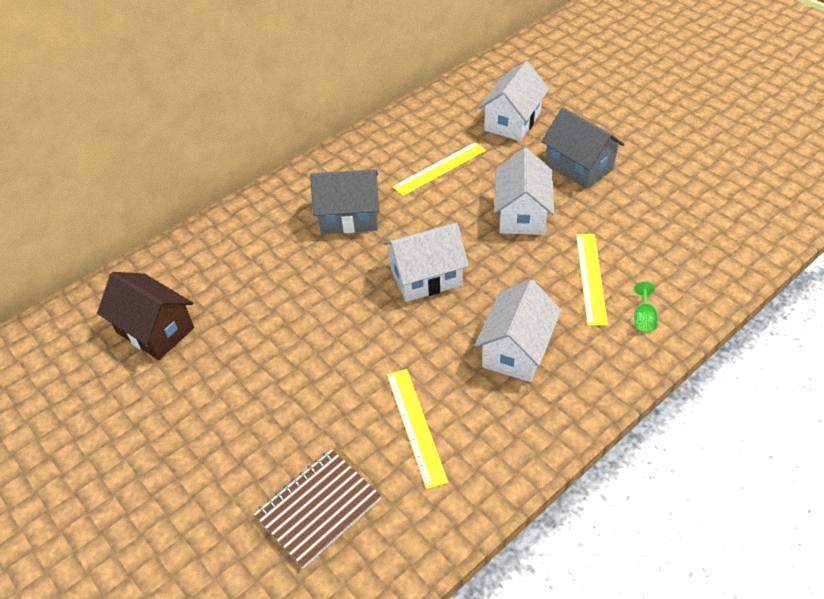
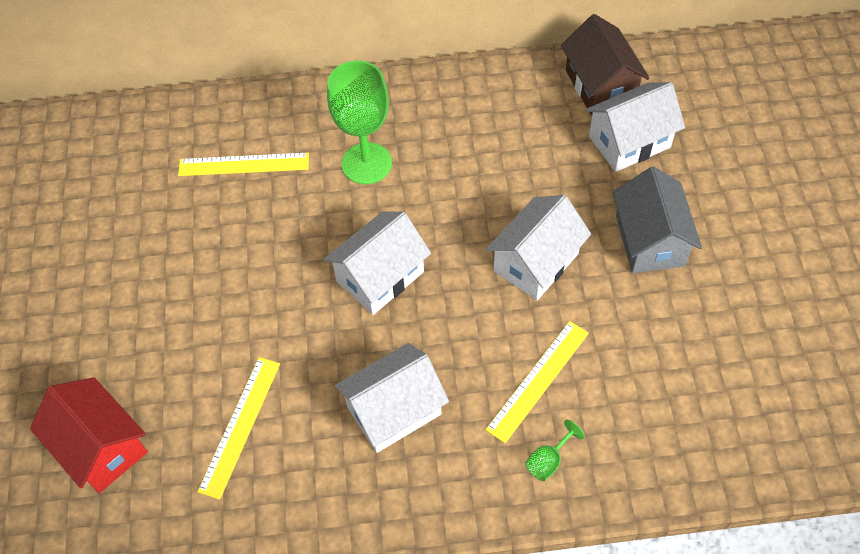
camera: 35 degrees right, 10 degrees up
(155, 330) = (112, 185): brown house -> brown house (600, 86)
(318, 508) = (101, 447): brown notebook -> red house
(349, 217) = (366, 163): grey house -> green goblet
(426, 277) = (380, 276): white house -> white house turned 60 degrees counterclockwise
(440, 169) = (501, 158): yellow ruler -> yellow ruler (243, 164)

